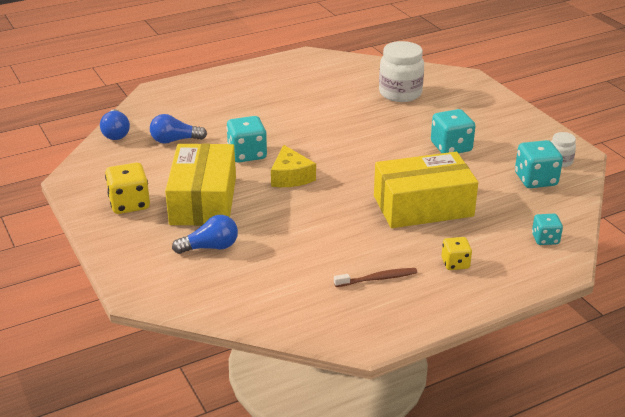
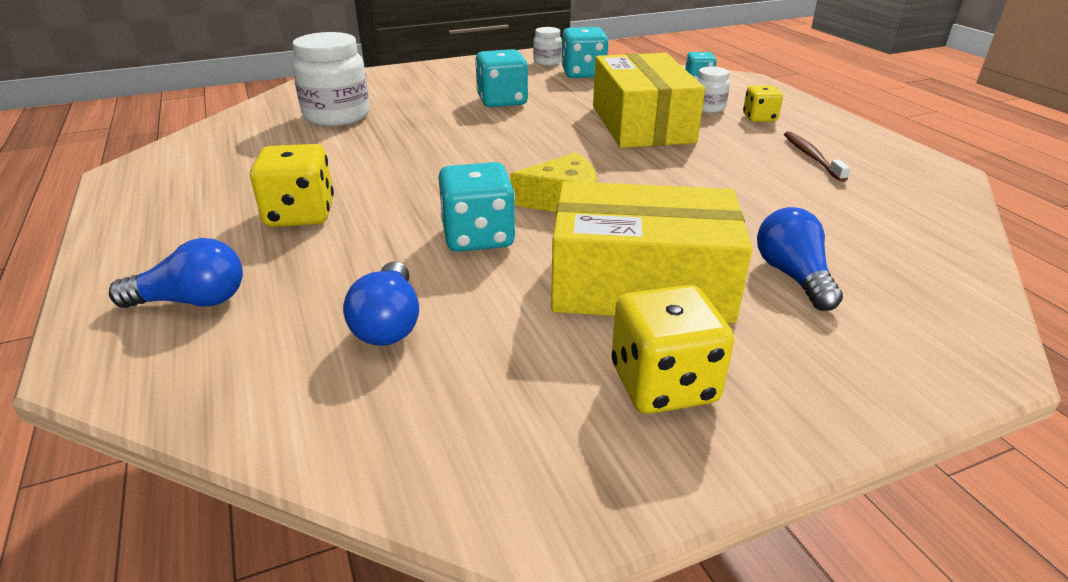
camera: 85 degrees left, 0 degrees up
(116, 133) = (302, 429): blue light bulb -> blue light bulb (192, 301)
(267, 106) = (300, 214): none -> yellow dice
(471, 239) = (708, 108): none -> white jar

